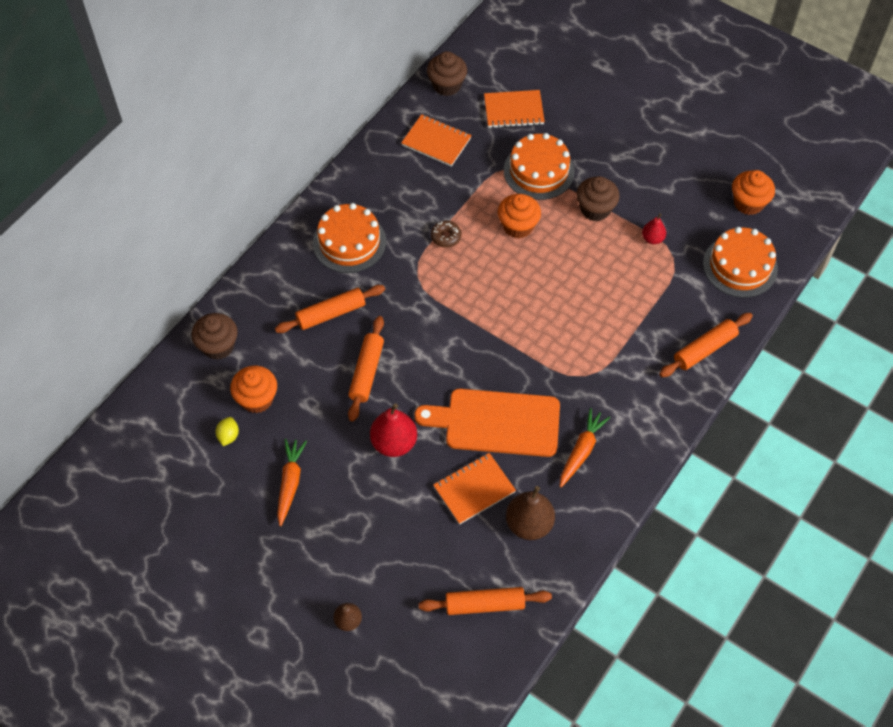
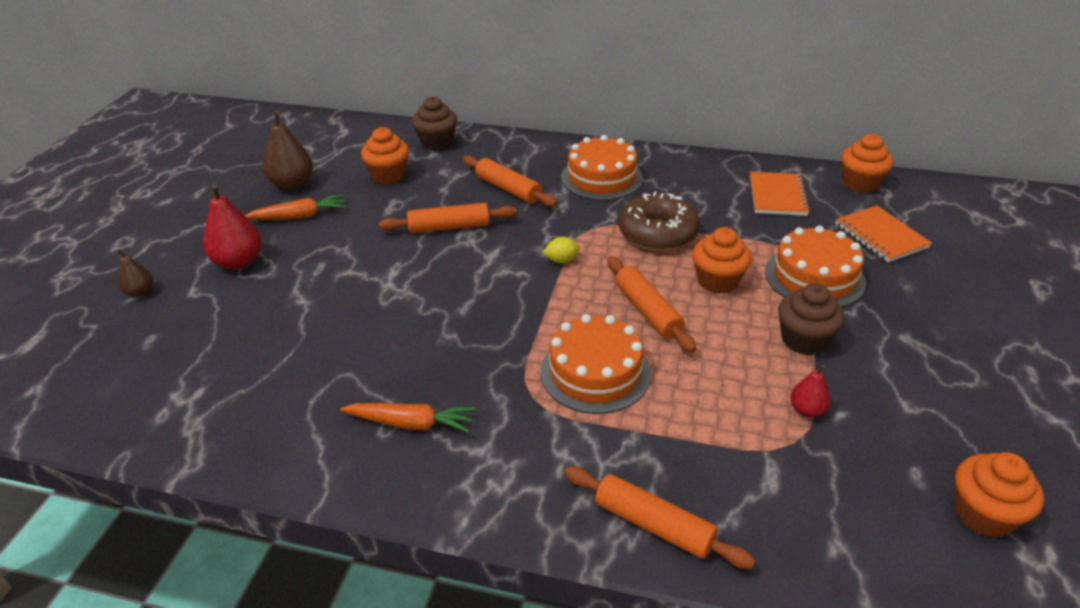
camera: 70 degrees right, 20 degrees down
(228, 436) = (342, 171): yellow lemon -> yellow lemon (561, 260)
(394, 443) = (368, 266): red pear -> red pear (238, 262)
(446, 237) = (657, 233): brown donut -> brown donut, size x2.12
(447, 85) = (860, 183): brown cupcake -> orange cupcake
(474, 489) = (324, 340): orange notebook -> none
(484, 604) = (163, 390): orange rolling pin -> orange rolling pin (647, 311)
(496, 422) = (424, 334): orange cutting board -> none
(529, 524) = (284, 401): brown pear -> brown pear (292, 184)
(740, 266) = (847, 534): orange cake -> orange cake (595, 372)

